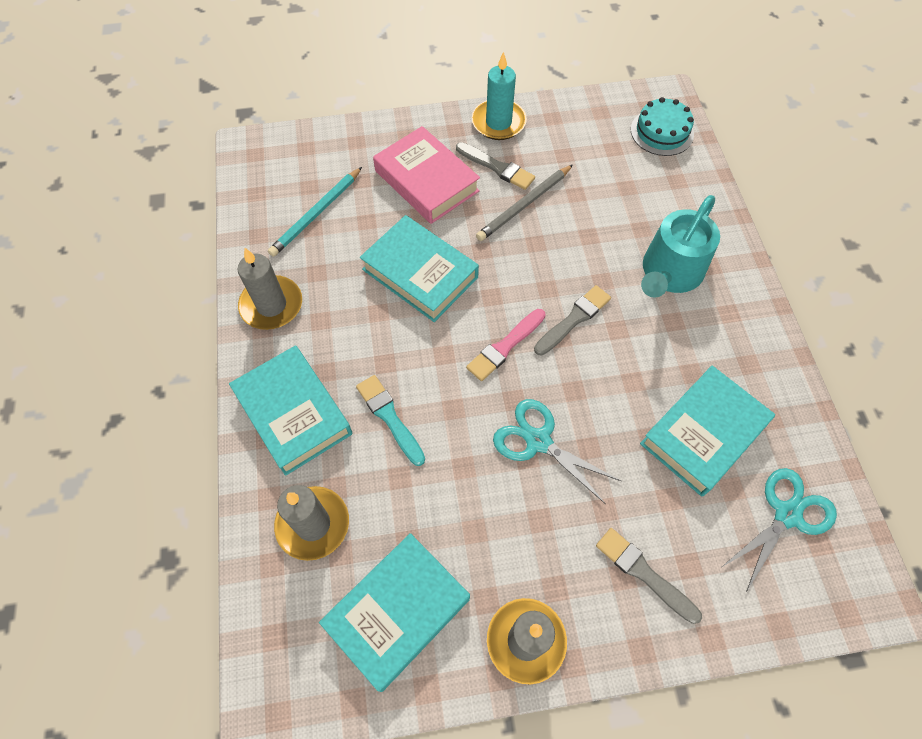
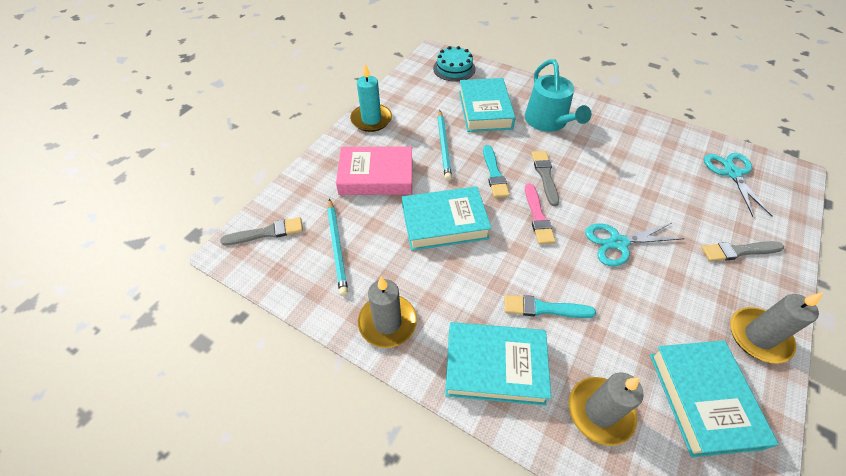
camera: 50 degrees left, 10 degrees down
(497, 167) = (403, 140): grey brush -> grey brush (267, 232)
(524, 205) = (444, 146): grey pencil -> turquoise pencil
(528, 273) = (494, 174): none -> turquoise brush
(703, 433) = (662, 172): turquoise book -> turquoise book (485, 110)

